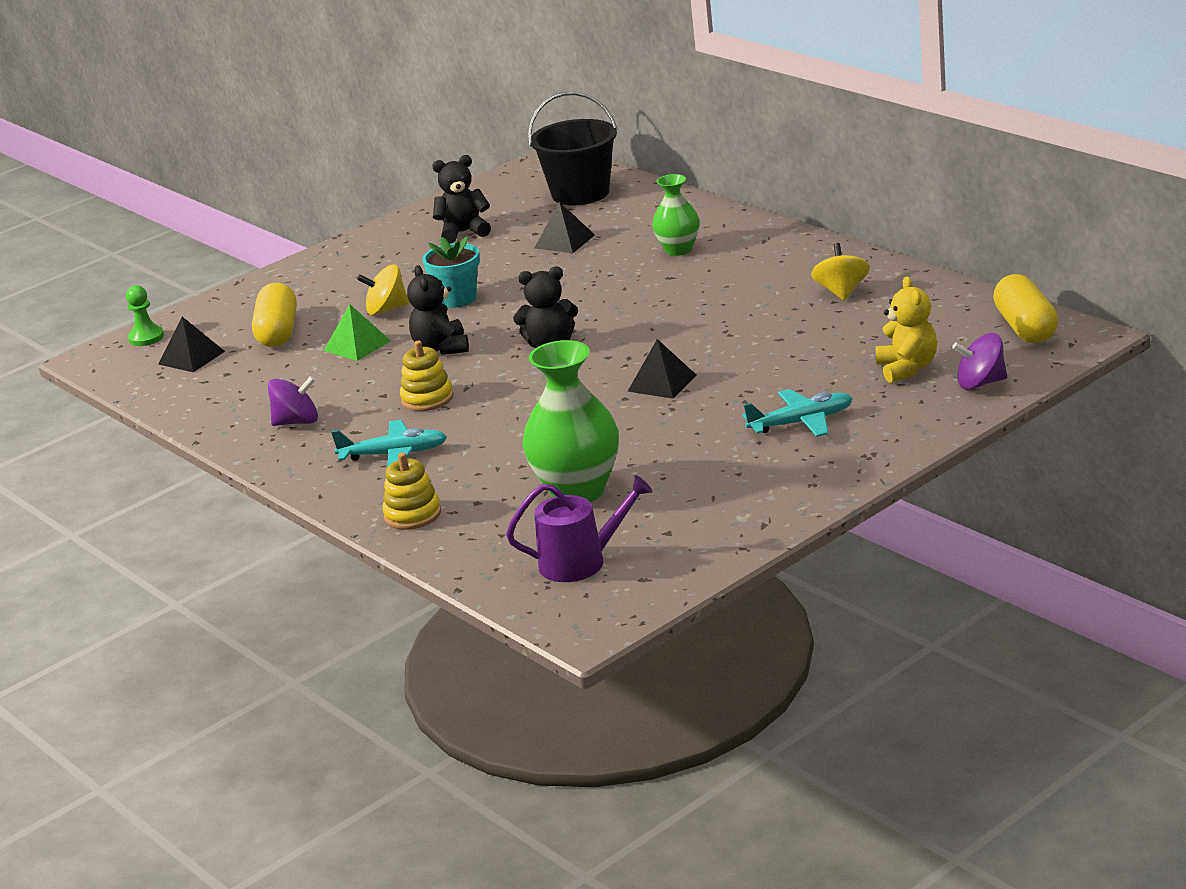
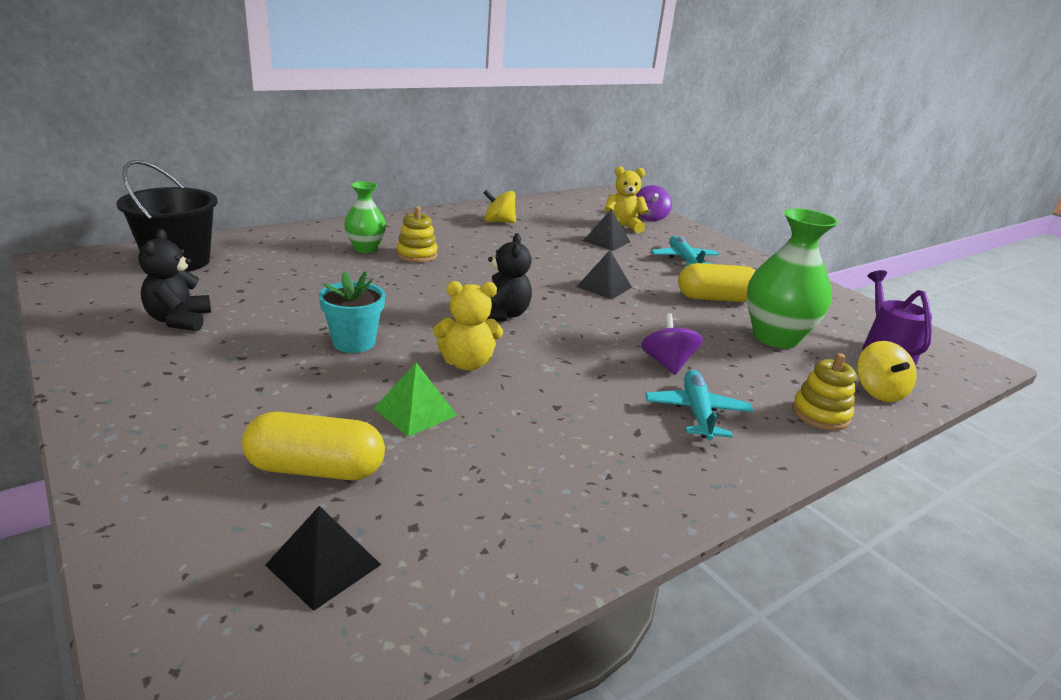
camera: 90 degrees left, 0 degrees up
(146, 338) = (180, 626): green pawn -> none
(297, 422) = (598, 471): purple spinning top -> purple spinning top (667, 364)
(386, 309) = (333, 384): yellow spinning top -> yellow spinning top (878, 391)
(427, 399) = (580, 382): yellow stacking toy -> yellow stacking toy (417, 255)
(441, 348) = (467, 363): black teddy bear -> yellow teddy bear
(564, 241) = (282, 281): black pyramid -> black pyramid (606, 241)
(1025, 328) = (586, 199): yellow capsule -> yellow capsule (716, 298)

